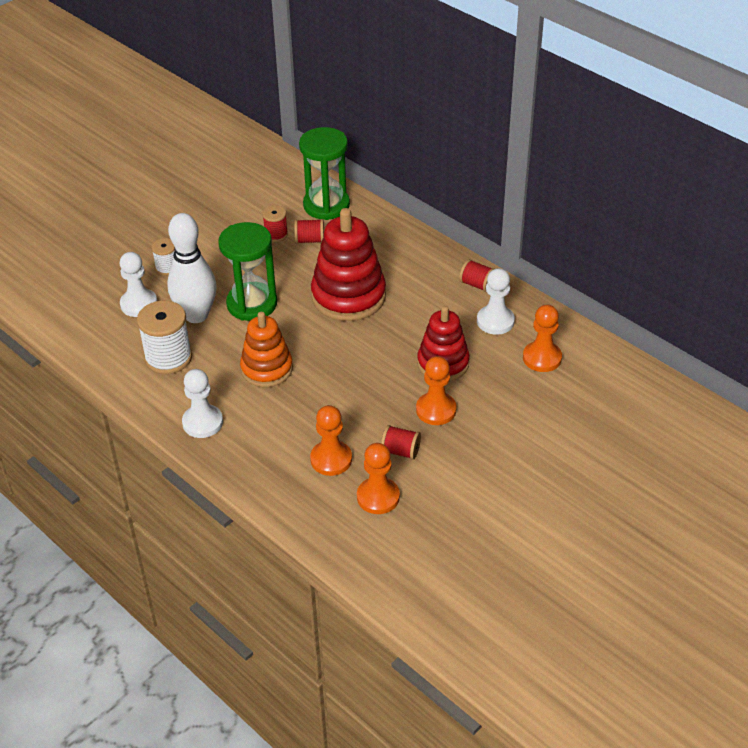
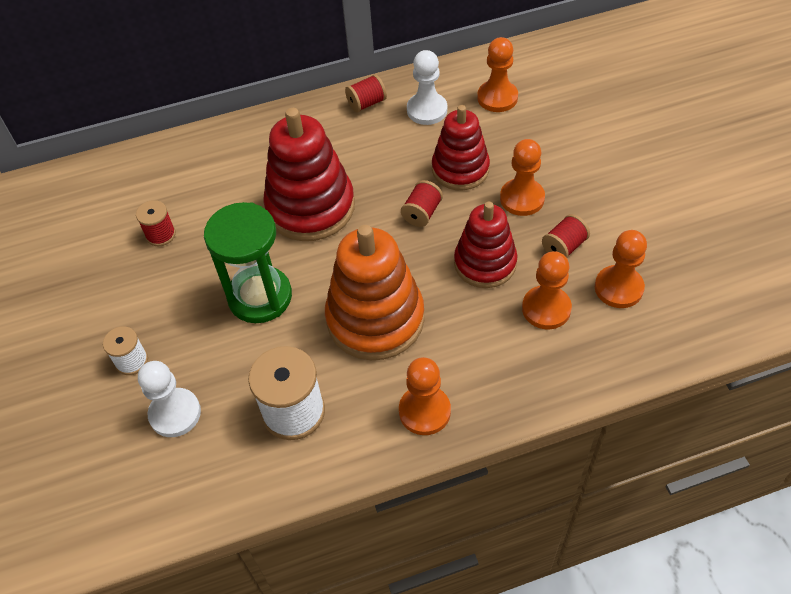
camera: 60 degrees left, 10 degrees up
(196, 315) = (239, 358): white bowling pin -> none
(202, 422) = (424, 411): white pawn -> orange pawn
(267, 369) = (375, 319): orange stacking toy -> orange stacking toy, size x1.52
(310, 240) = (195, 208): red spool -> red spool (422, 213)
(326, 205) = (150, 174): green hourglass -> none
(354, 410) = (485, 263): none -> red stacking toy

